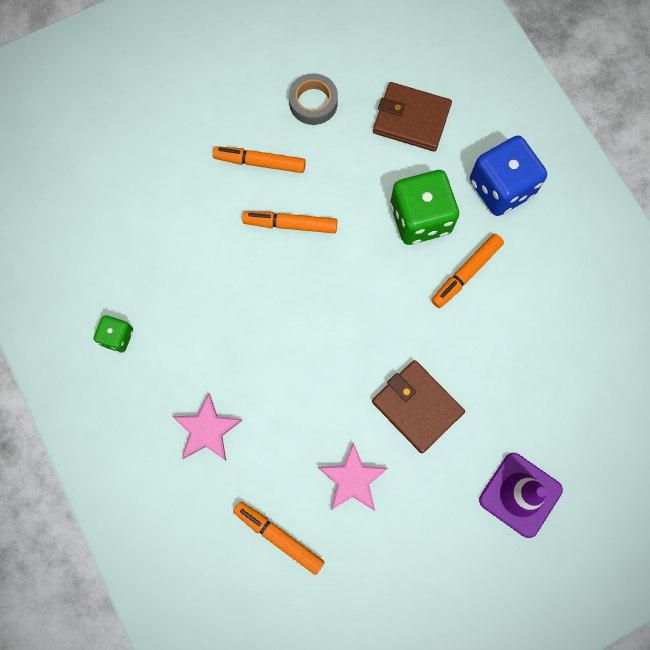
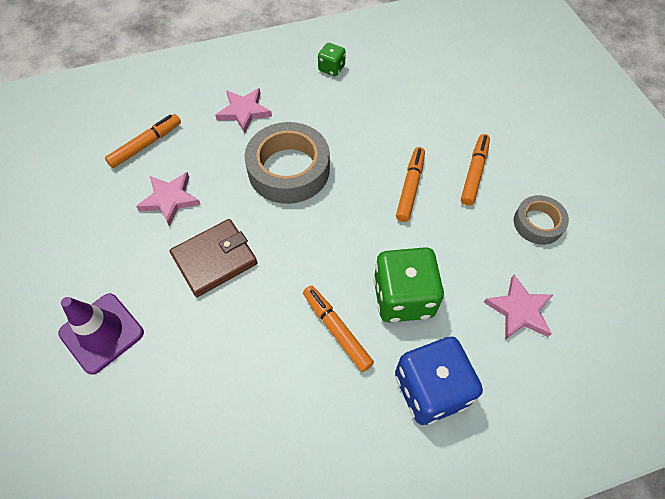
camera: 100 degrees right, 15 degrees down
(288, 356) = (289, 169): none -> grey tape
(411, 119) = (519, 310): brown wallet -> pink star

